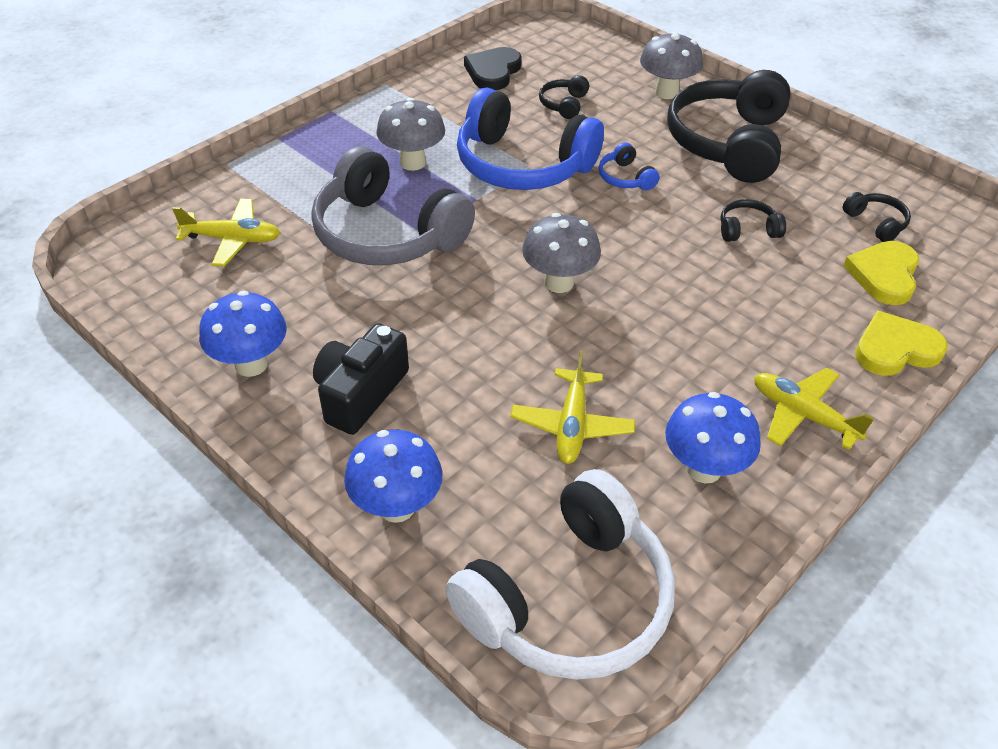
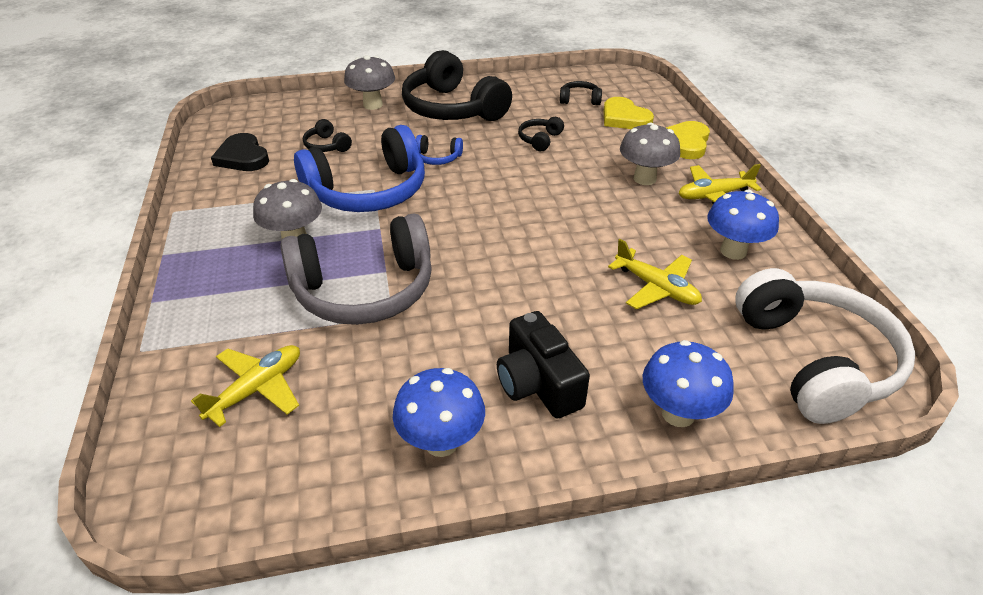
camera: 55 degrees left, 5 degrees down
(559, 282) = (512, 231): grey mushroom -> grey mushroom (644, 179)

